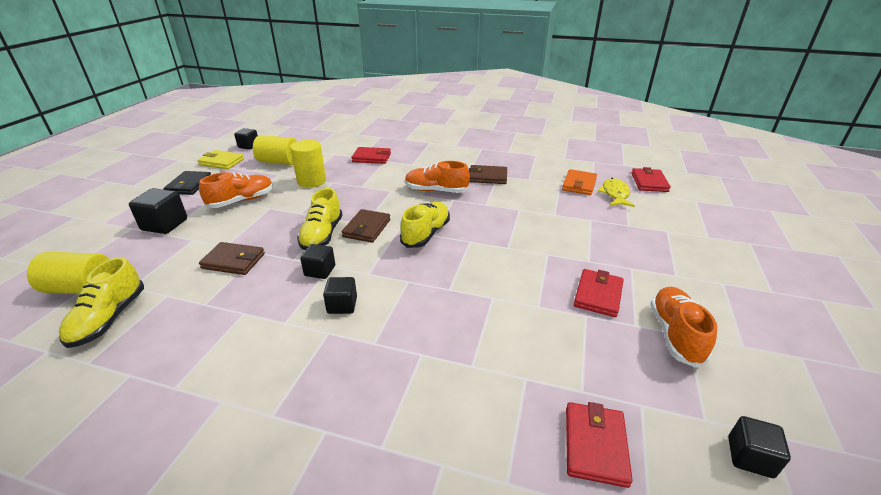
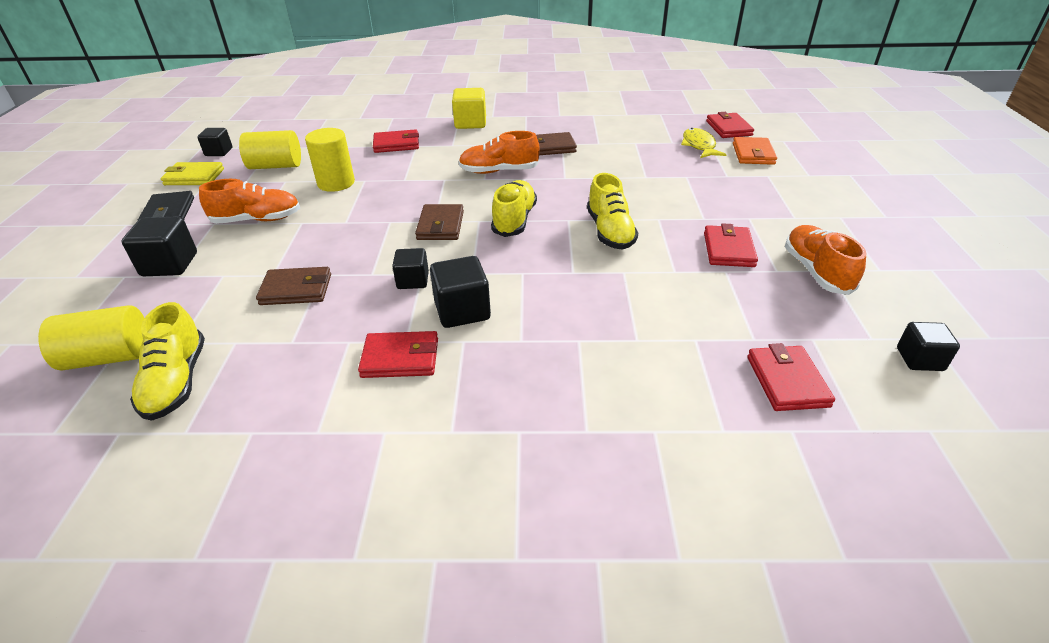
camera: 15 degrees left, 5 degrees up
(242, 201) = (257, 220): orange shoe -> orange shoe turned 45 degrees clockwise
(272, 337) = (400, 358): none -> red wallet
(322, 235) = (390, 242): yellow shoe -> yellow shoe (610, 232)
(342, 305) = (462, 311): black cube -> black cube, size x1.53
(435, 149) = (470, 123): none -> yellow cube
(579, 184) = (656, 141): orange wallet -> orange wallet (753, 154)

